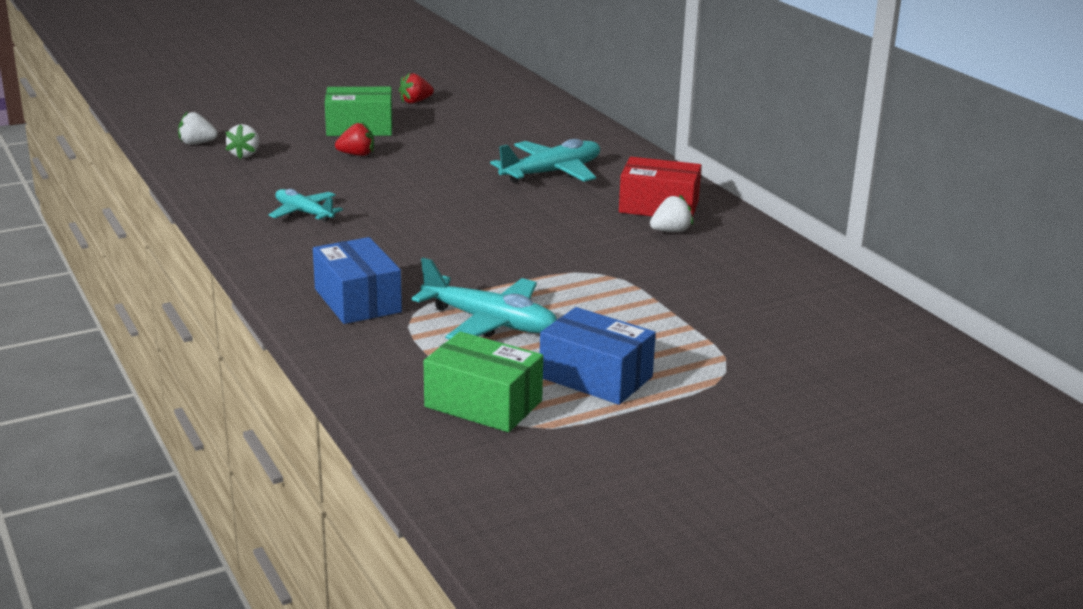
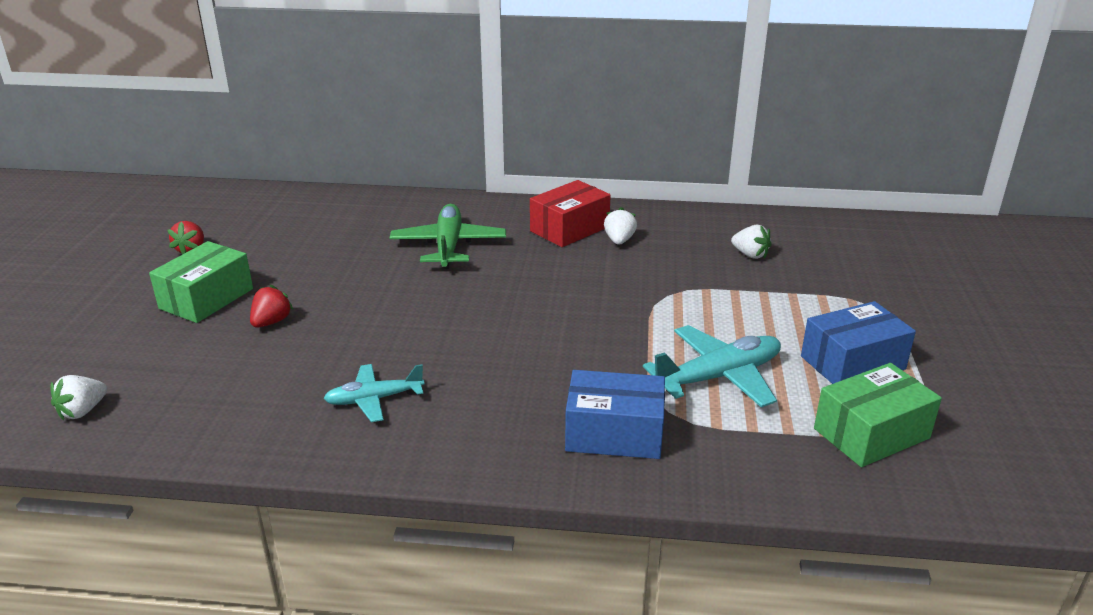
camera: 55 degrees left, 5 degrees up
(244, 155) = (167, 388): white strawberry -> white strawberry (750, 255)
(552, 173) = (449, 246): turquoise plane -> green plane

